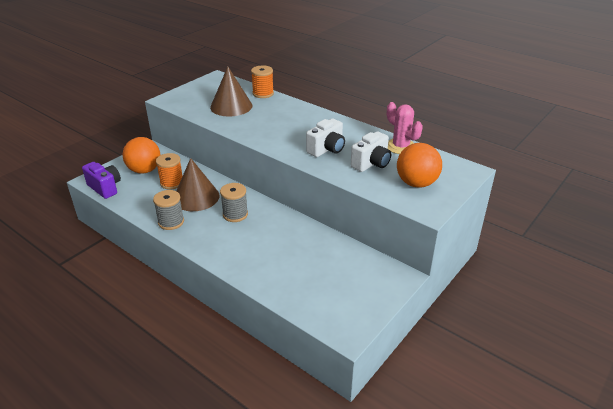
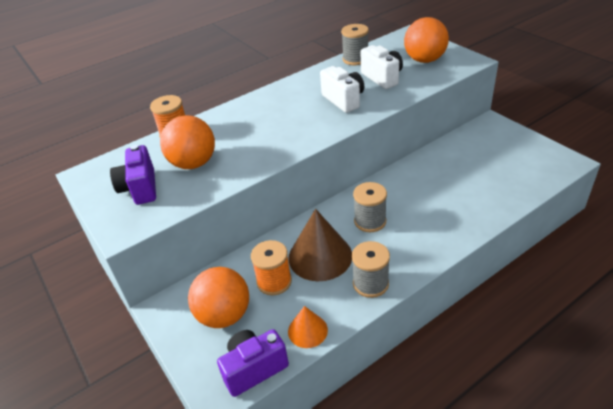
camera: 70 degrees left, 5 degrees up
(131, 202) = (307, 330): none -> orange cone
(204, 95) = (140, 188): none -> purple camera
(231, 106) = (193, 163): brown cone -> orange ball
(400, 147) = (355, 59): pink cactus -> grey spool

